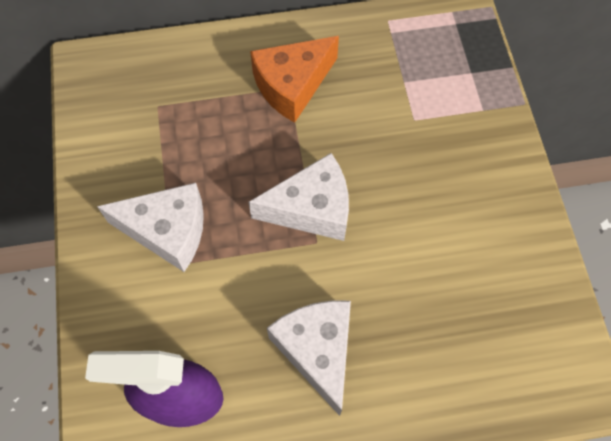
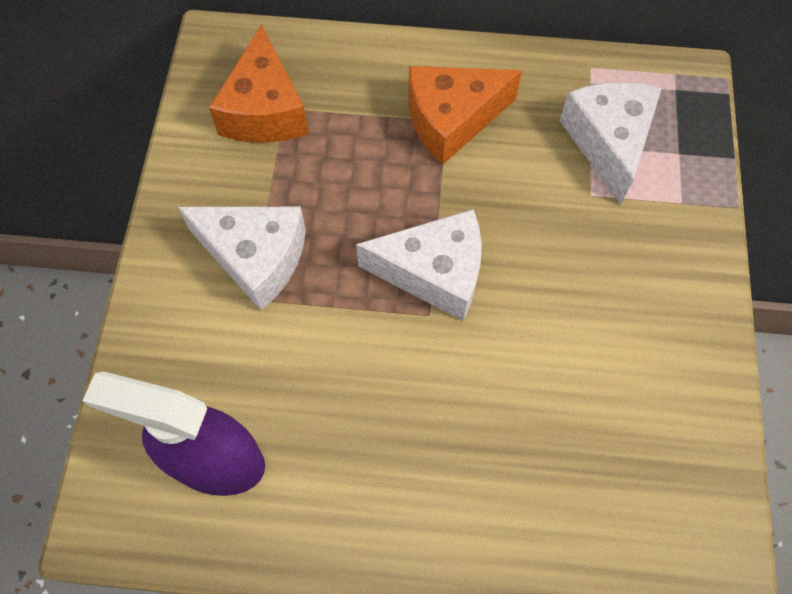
camera: 15 degrees right, 0 degrees up
(141, 111) = (264, 110): none -> orange cheese
(317, 351) = (393, 446): white cheese -> white cheese (608, 143)

